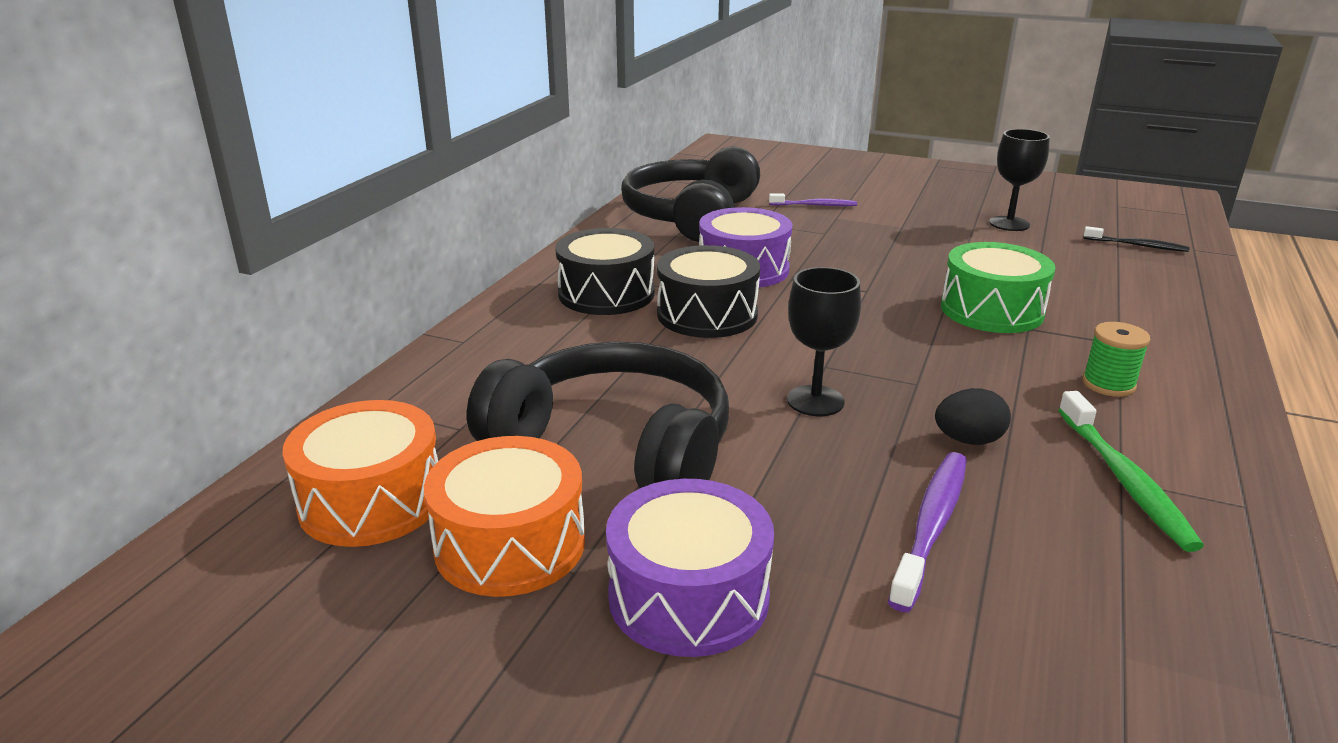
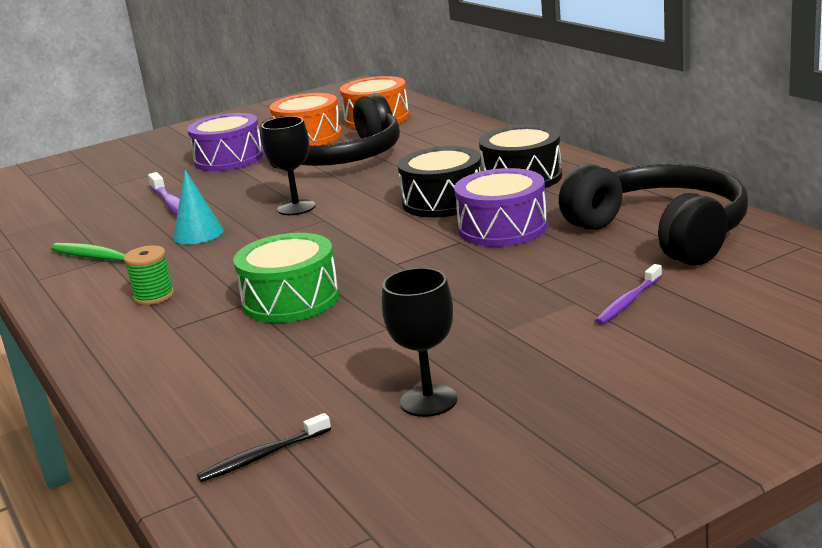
camera: 130 degrees right, 5 degrees down
(968, 440) = (198, 234): black egg -> turquoise cone

